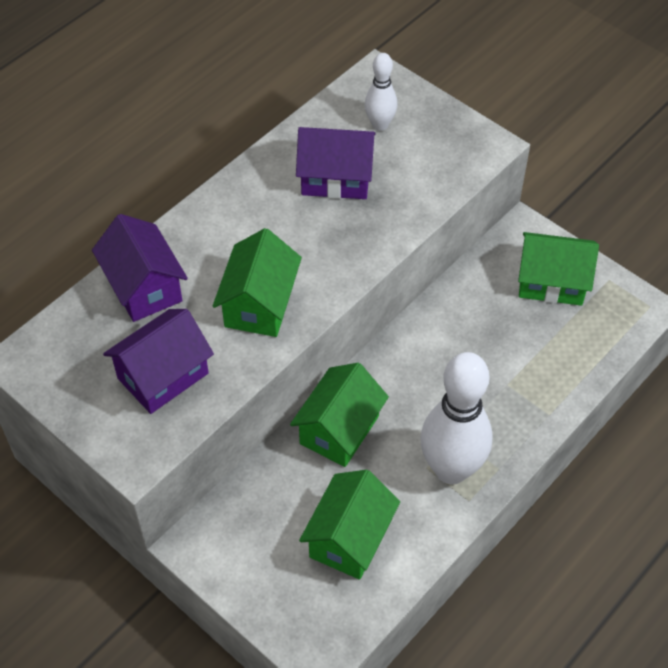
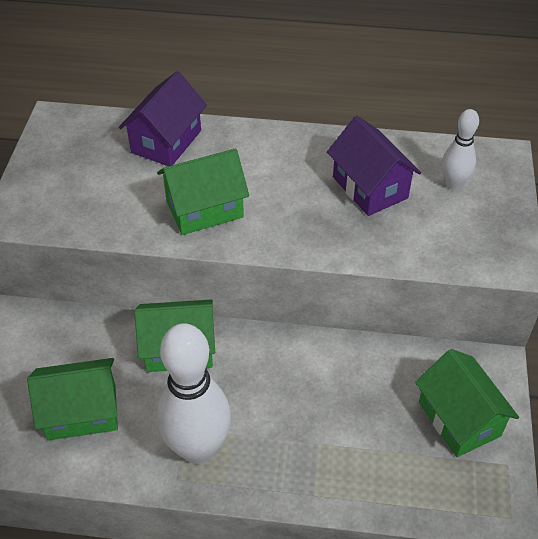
camera: 55 degrees right, 5 degrees down
(163, 376) = (95, 193): purple house -> none

